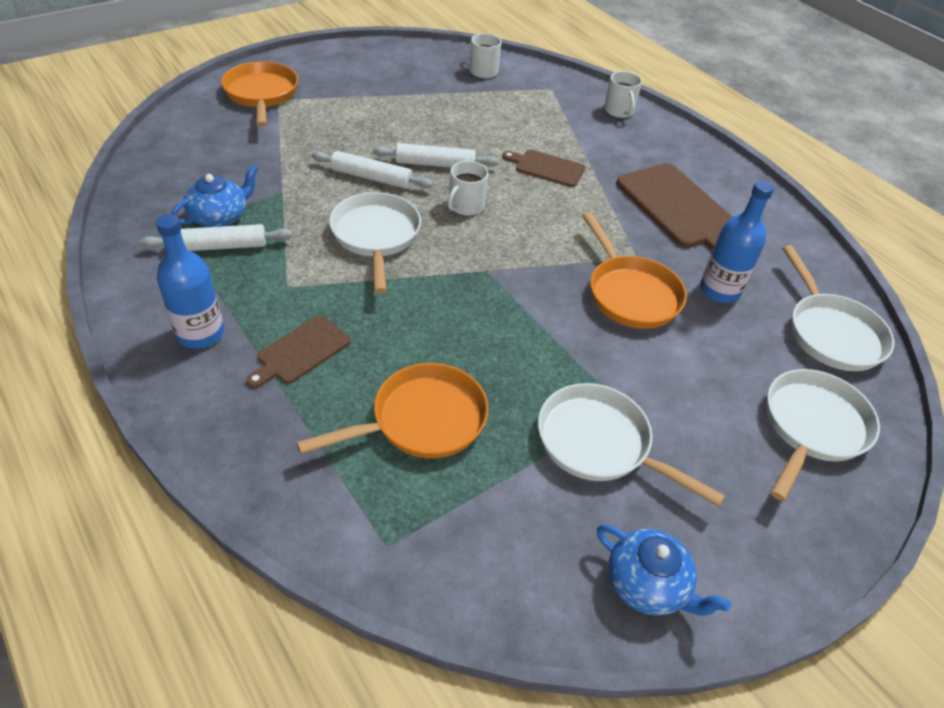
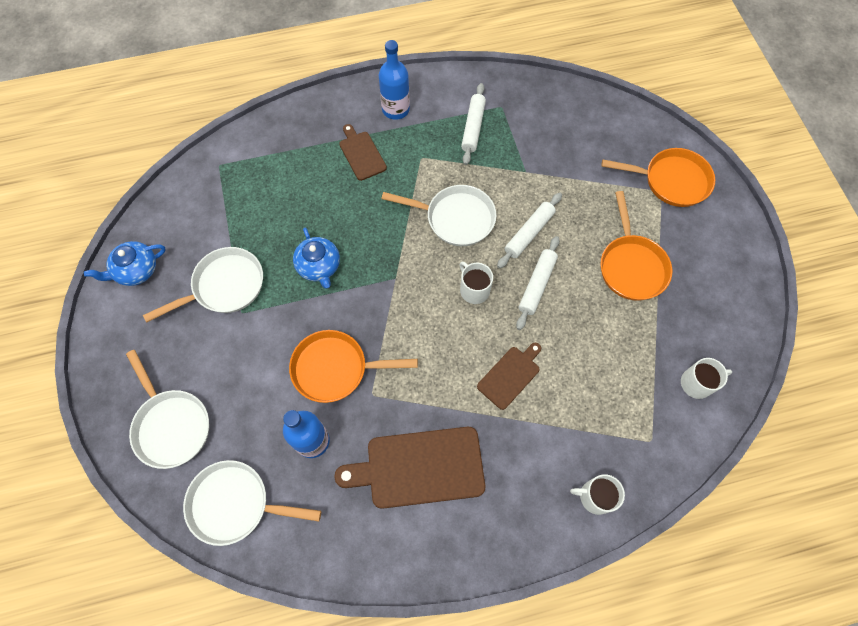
camera: 115 degrees right, 20 degrees up
(220, 217) = (505, 132): blue teapot -> blue teapot (319, 266)
(422, 420) = (284, 200): orange pan -> orange pan (631, 266)

